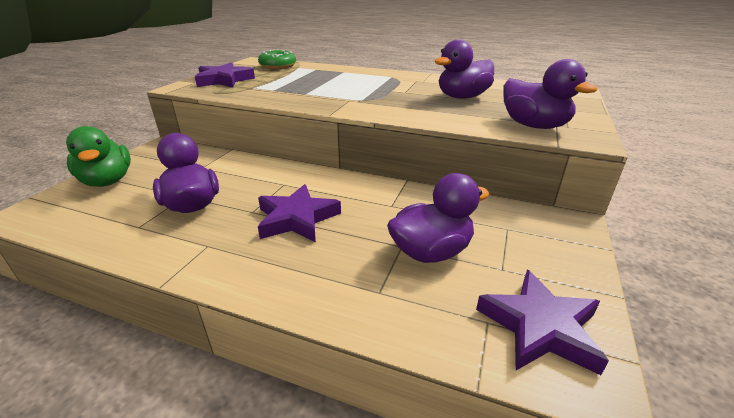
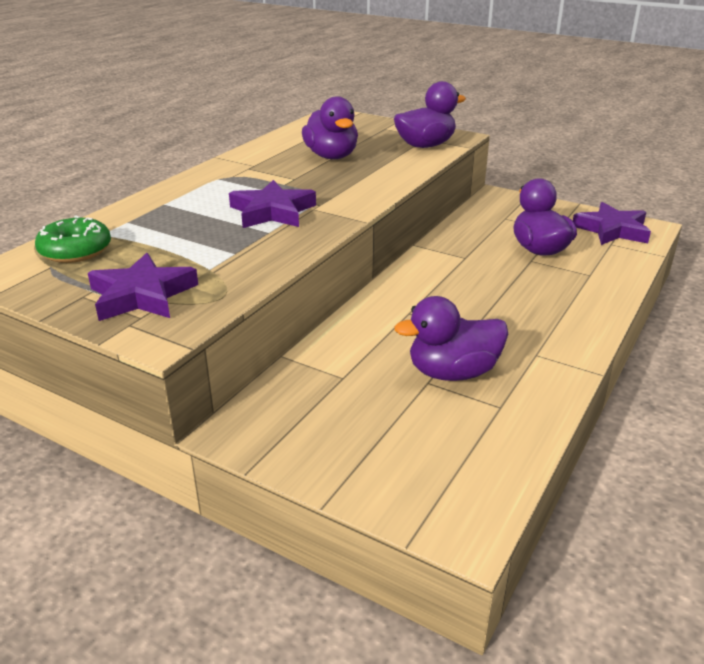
camera: 80 degrees left, 0 degrees up
(107, 181) = (367, 463): green duck -> none
(297, 218) = (487, 305): purple star -> purple star (272, 212)

